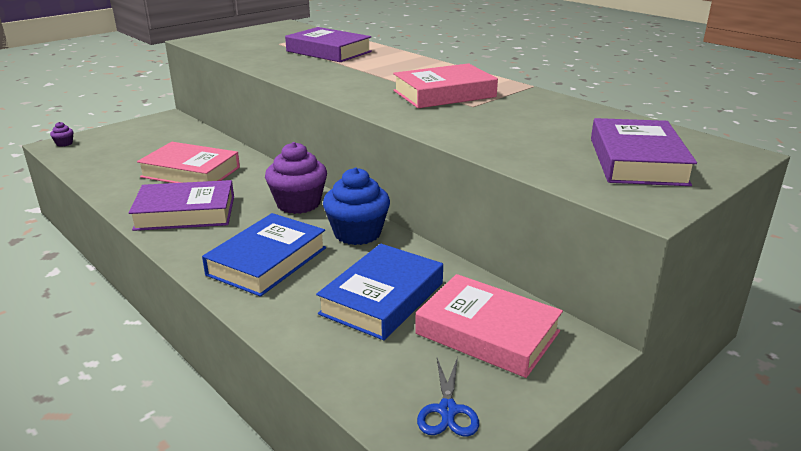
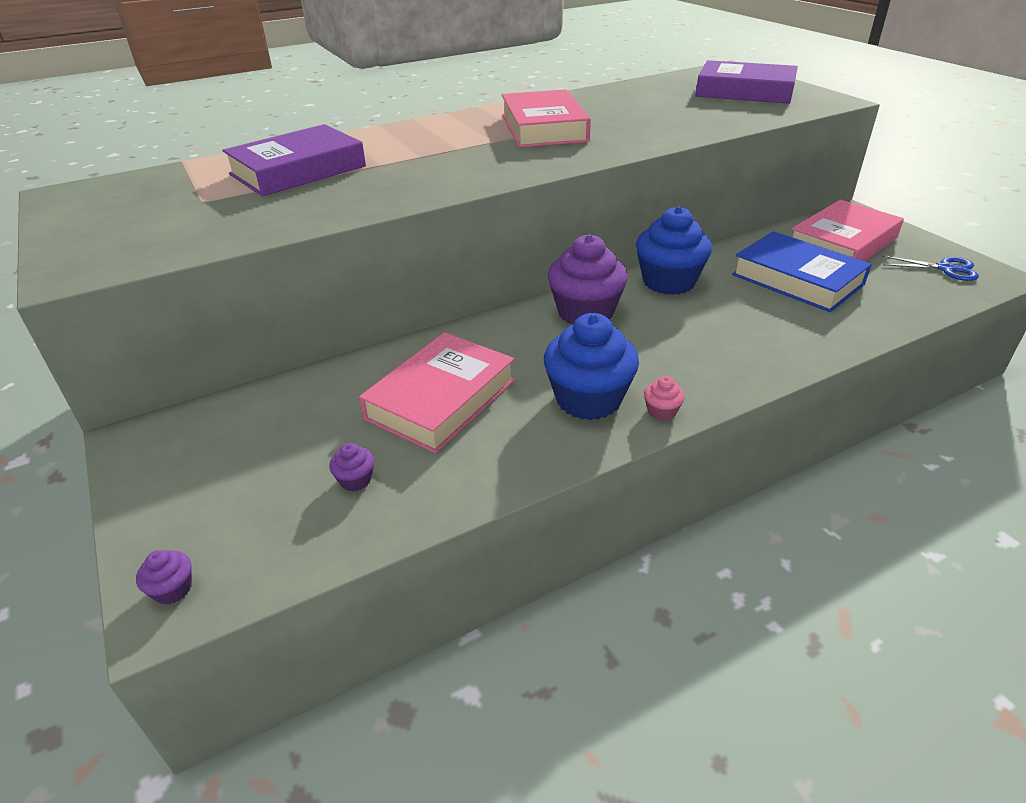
camera: 75 degrees left, 10 degrees up
(123, 163) = (355, 480): none -> purple cupcake
(168, 237) = (661, 411): none -> pink cupcake
(185, 213) = (588, 399): purple book -> blue cupcake
(267, 261) = (728, 337): blue book -> none

